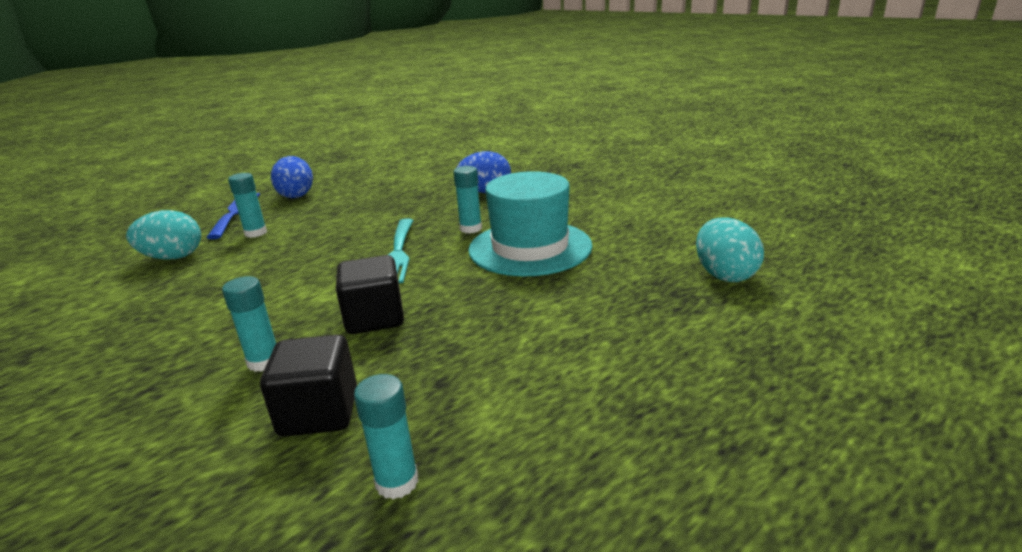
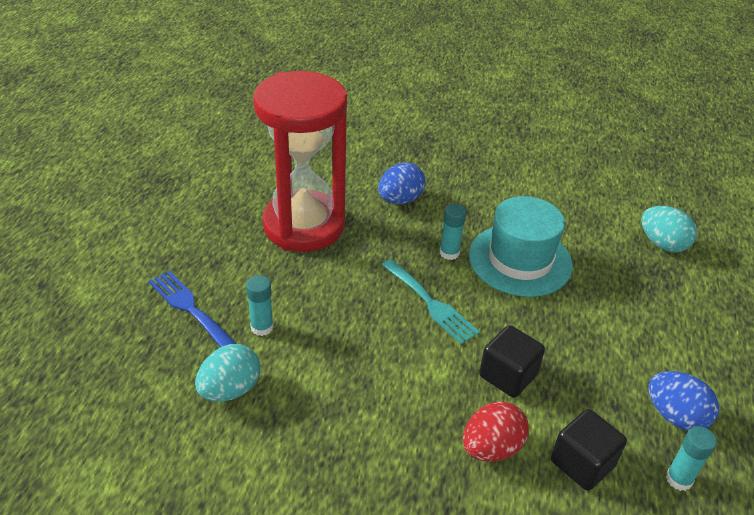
camera: 40 degrees left, 15 degrees up
(264, 362) = (491, 448): turquoise glue stick -> red egg
(296, 195) = (216, 260): blue egg -> blue egg (675, 416)
(386, 191) = (304, 225): none -> red hourglass

